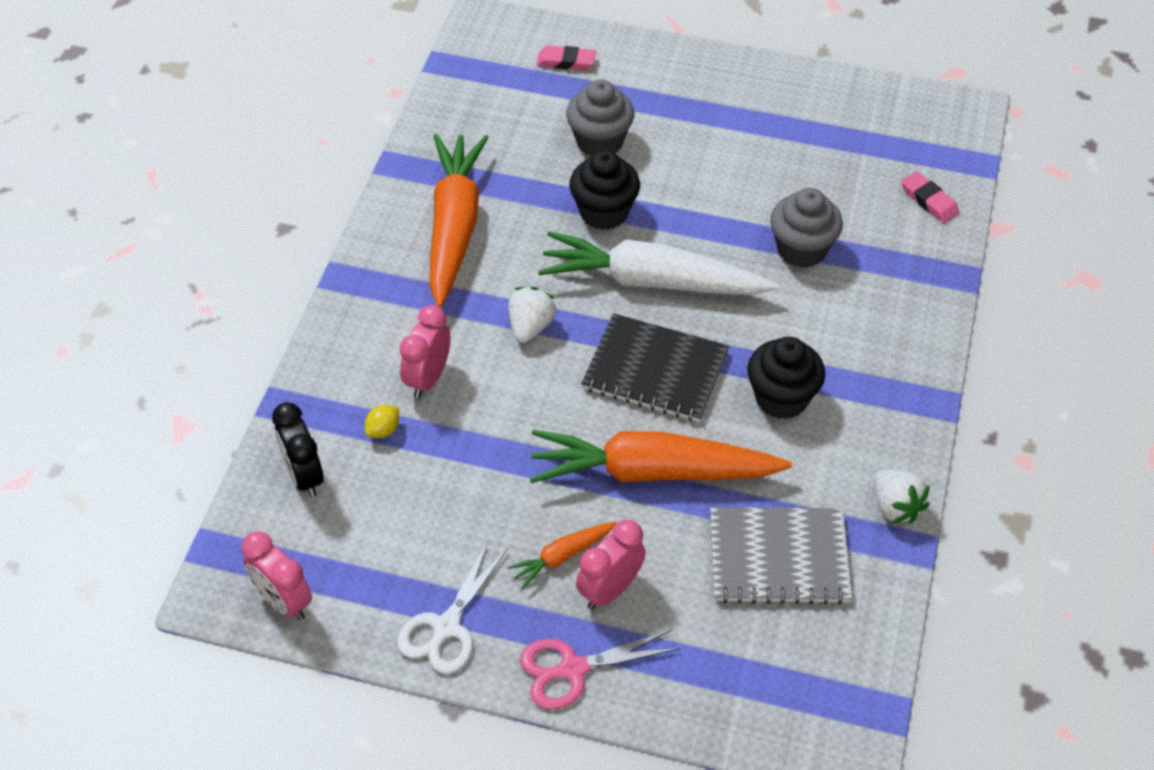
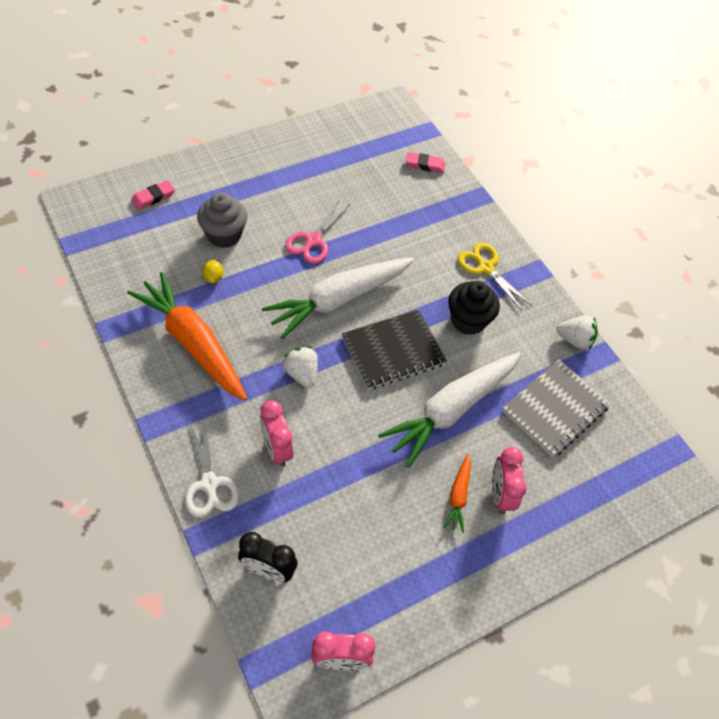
camera: 50 degrees left, 5 degrees up
(383, 430) = (284, 502): yellow lemon -> yellow lemon (213, 277)
(446, 627) = (444, 590): white scissors -> white scissors (209, 483)
(573, 669) = (529, 555): pink scissors -> pink scissors (313, 240)
(604, 212) = (271, 276): black cupcake -> none
(652, 472) = (451, 410): orange carrot -> white carrot
(801, 249) = (394, 231): grey cupcake -> none
(873, 358) = (486, 268): none -> yellow scissors

